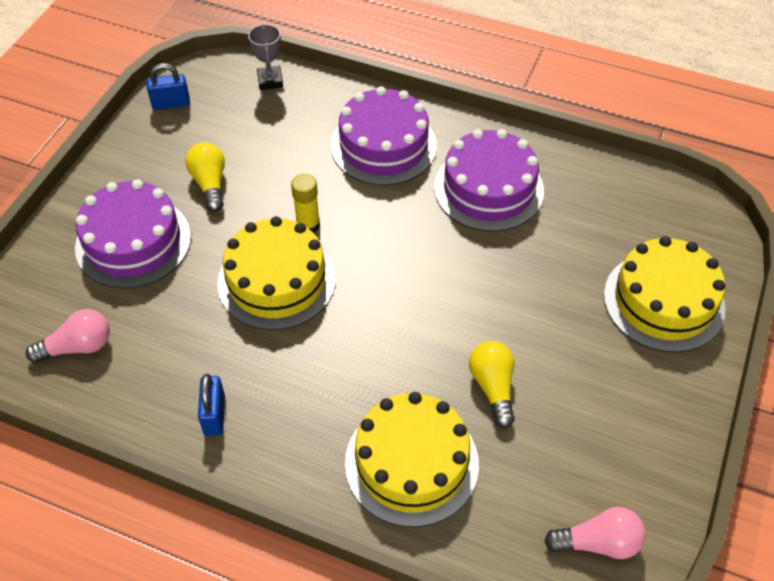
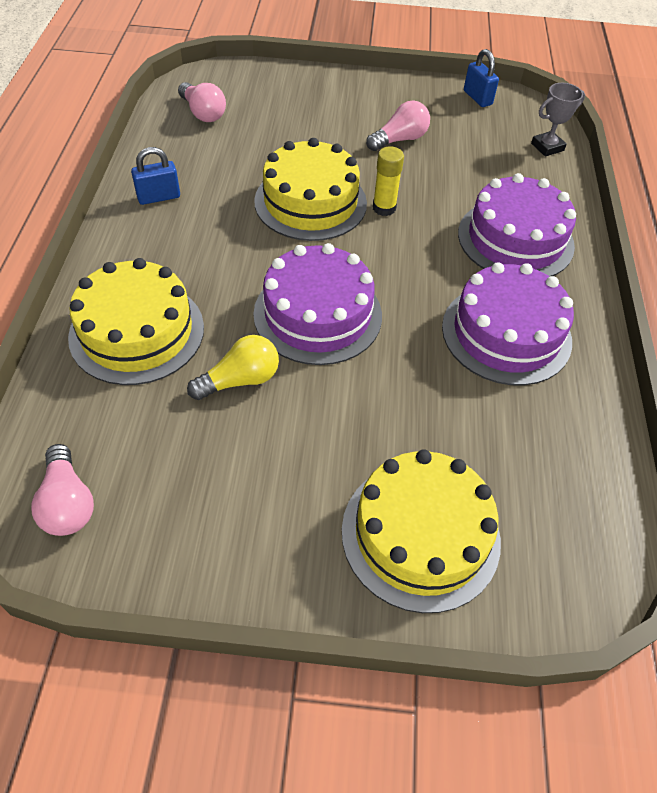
camera: 70 degrees right, 0 degrees up
(133, 242) = (315, 114): purple cake -> purple cake (318, 314)
(210, 184) = (399, 140): yellow light bulb -> pink light bulb

